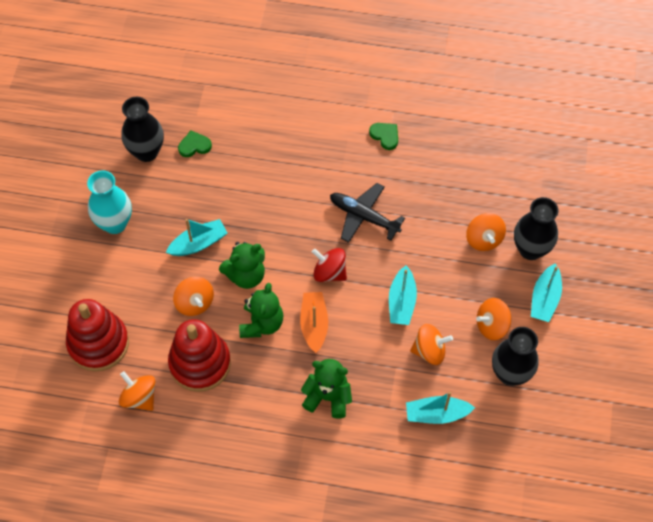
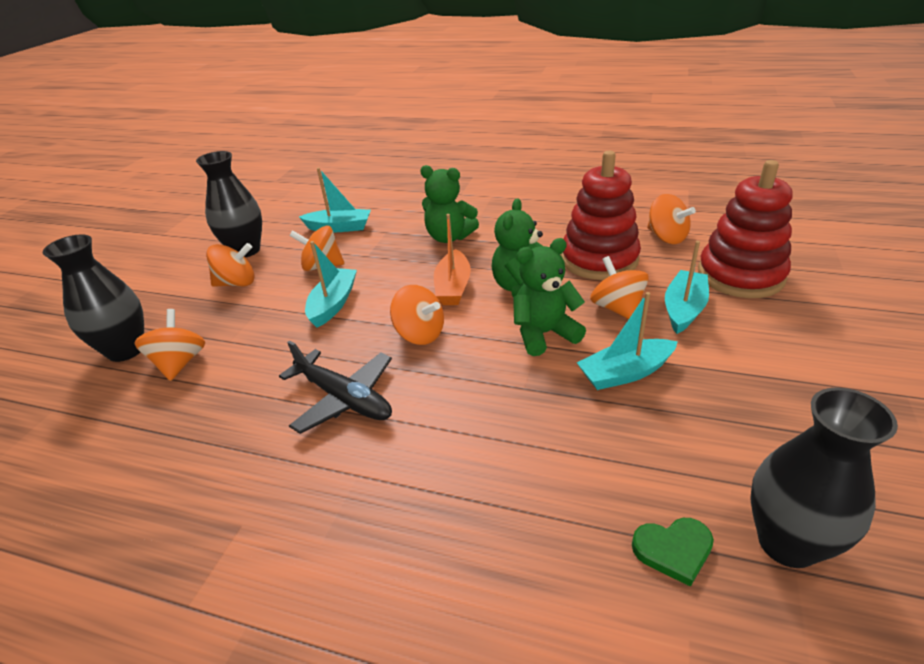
camera: 170 degrees left, 25 degrees down
(115, 223) = (790, 406): turquoise vase -> none
(329, 272) = (420, 334): red spinning top -> orange spinning top
(385, 136) = (239, 542): green heart -> none
(544, 299) = (155, 303): turquoise boat -> turquoise boat (684, 309)

